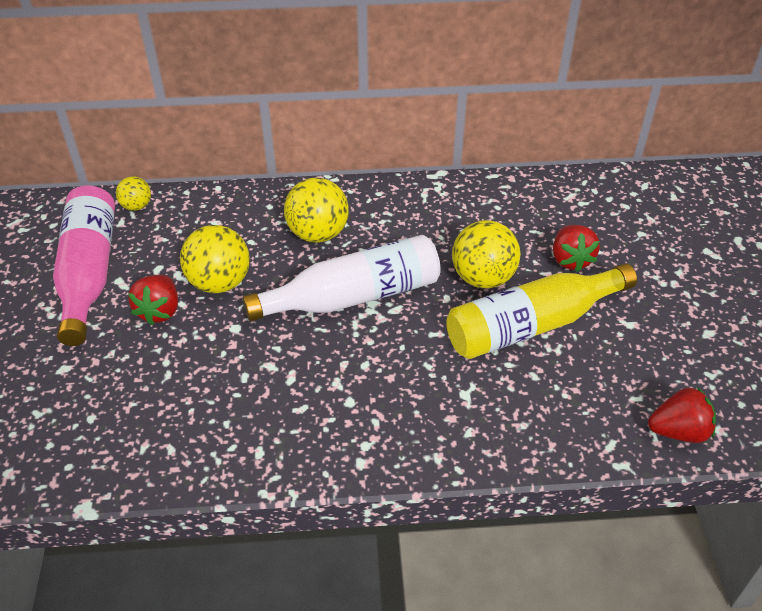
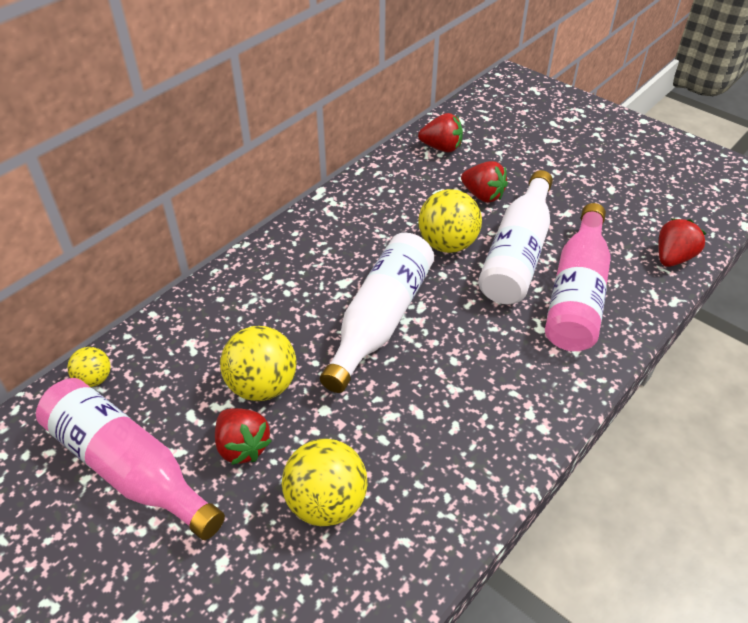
camera: 45 degrees left, 0 degrees up
(318, 234) = (290, 293): yellow ball -> yellow ball (326, 502)
(531, 325) = (517, 253): yellow bottle -> white bottle
(537, 392) = (576, 294): none -> pink bottle
(591, 198) = (441, 148): none -> red strawberry

